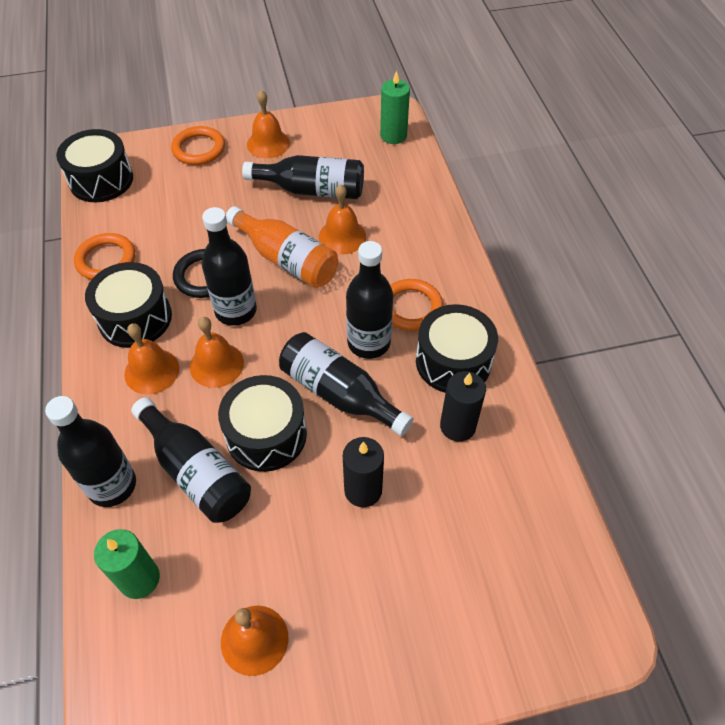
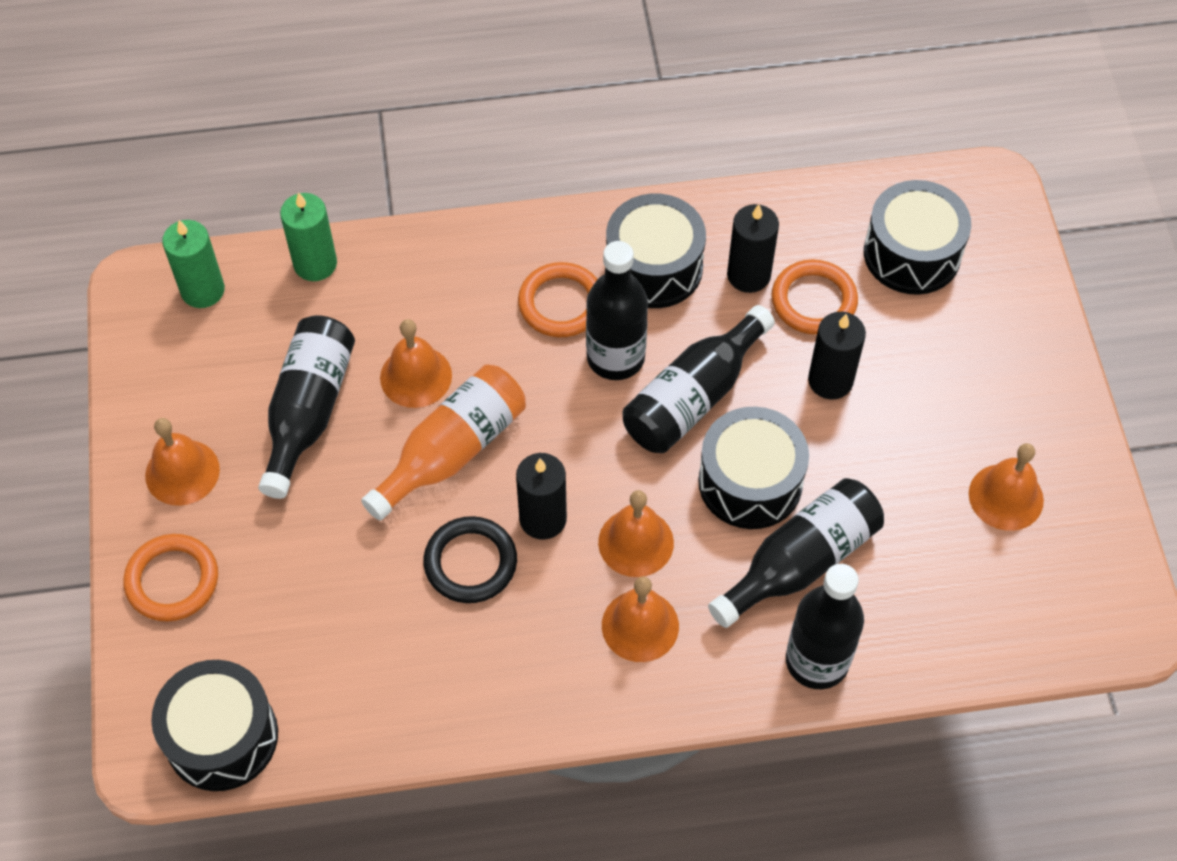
camera: 85 degrees left, 5 degrees up
(106, 260) = (416, 709): orange ring -> orange ring (813, 301)
(135, 318) = (541, 655): black drum -> black drum (912, 254)
(139, 579) = (939, 619): green candle -> green candle (315, 264)
(236, 311) = (543, 519): black bottle -> black candle

